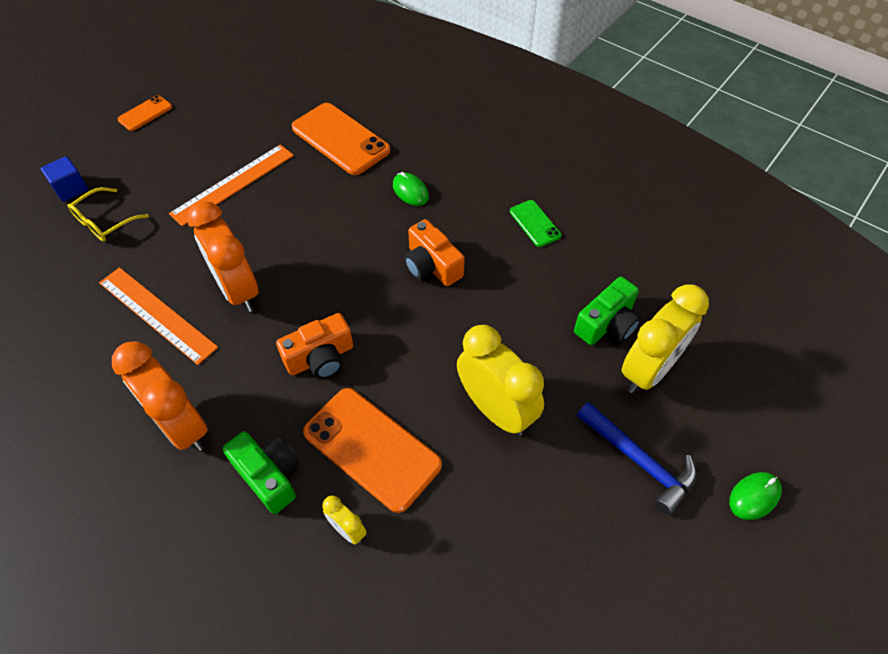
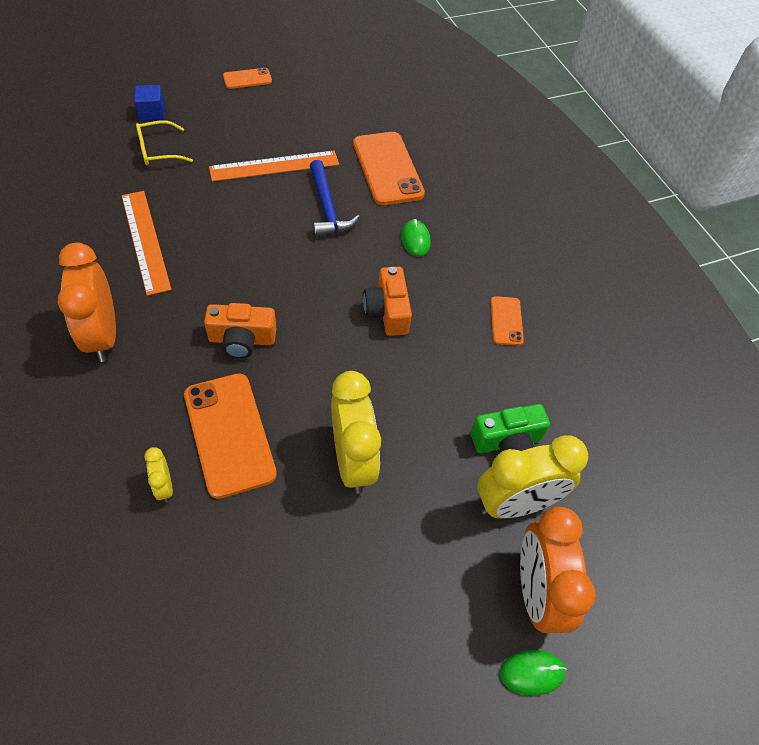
camera: 25 degrees right, 0 degrees up
(238, 290) = (218, 252): orange clock -> orange clock (536, 592)
(269, 475) = (137, 410): green camera -> none
(535, 223) = (506, 321): green phone -> orange phone
(638, 460) = (446, 576): blue hammer -> blue hammer (327, 208)

